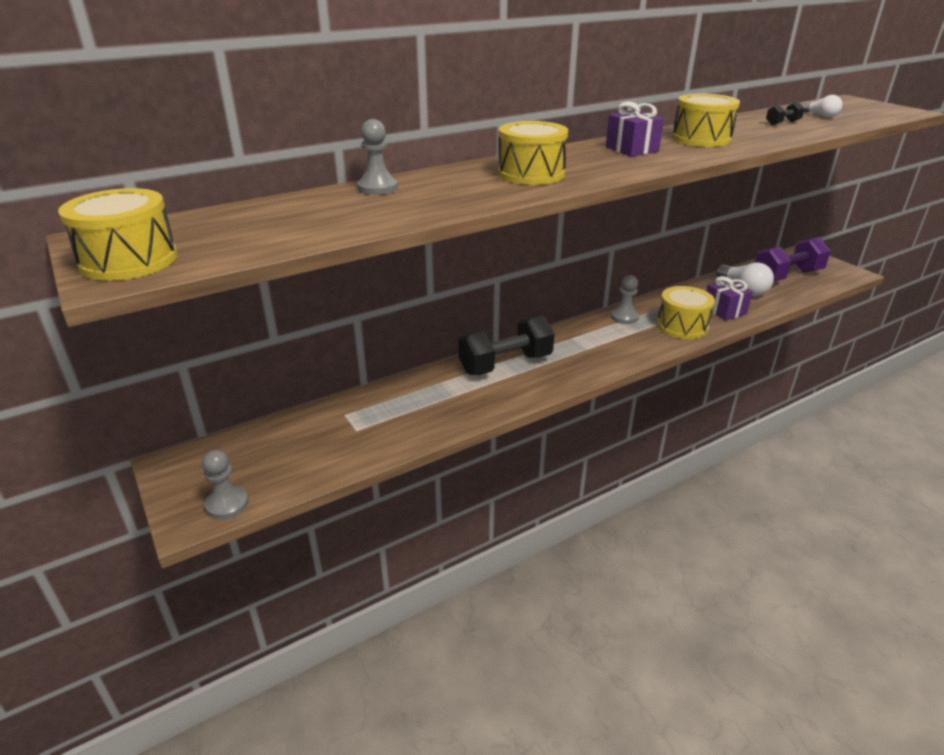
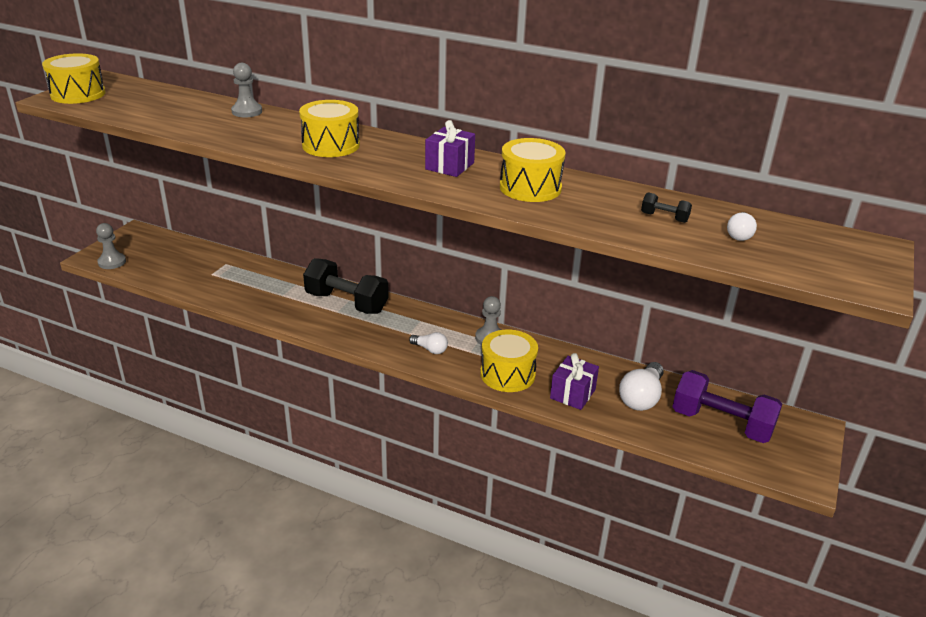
camera: 55 degrees right, 0 degrees up
(621, 347) = (430, 349): none -> white light bulb

